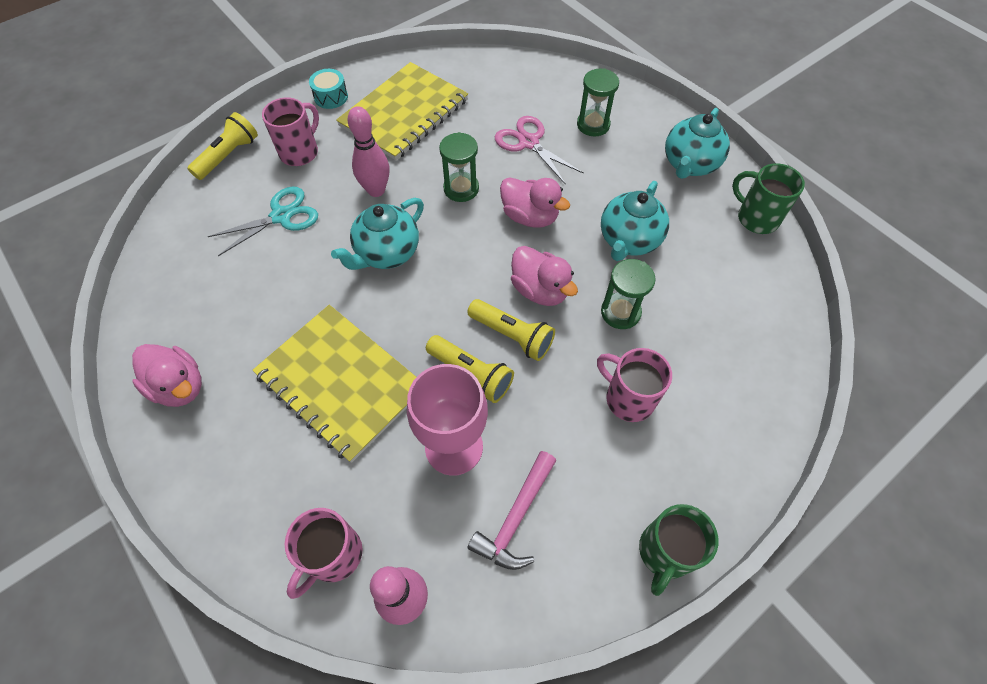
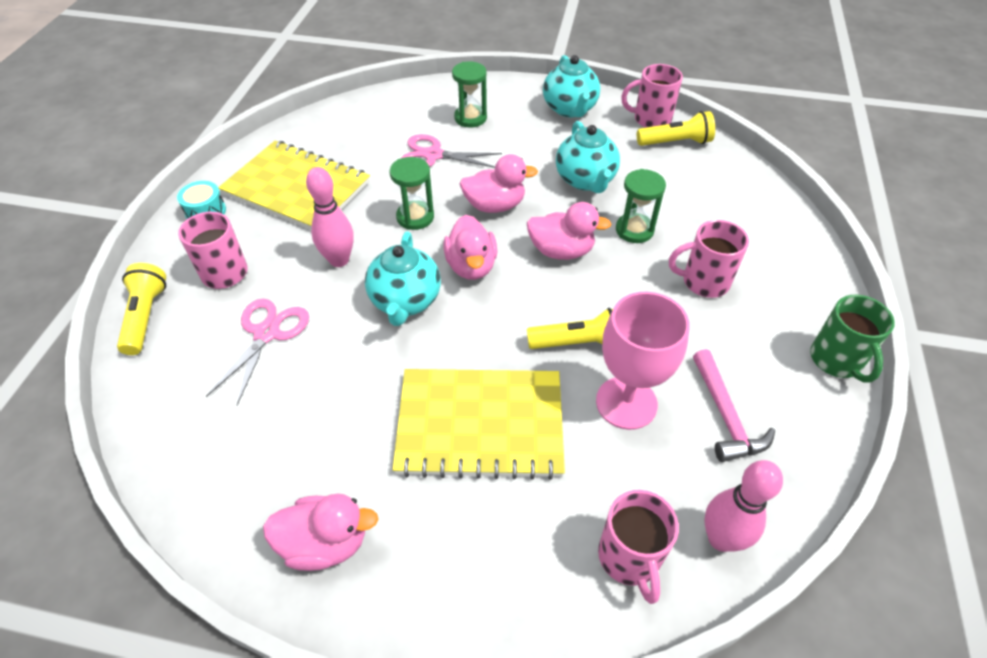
camera: 40 degrees left, 10 degrees down
(281, 216) = (267, 333): turquoise scissors -> pink scissors
(404, 113) = (296, 188): yellow notebook -> yellow notebook turned 60 degrees counterclockwise
(459, 256) = (471, 266): none -> pink duck
(512, 336) = (578, 295): yellow flashlight -> yellow flashlight (676, 142)
(756, 218) = (650, 119): green mug -> pink mug

